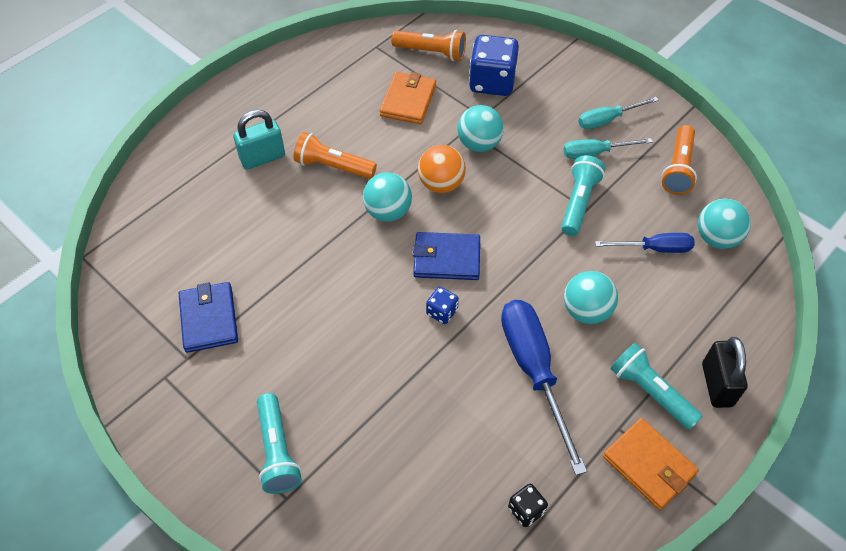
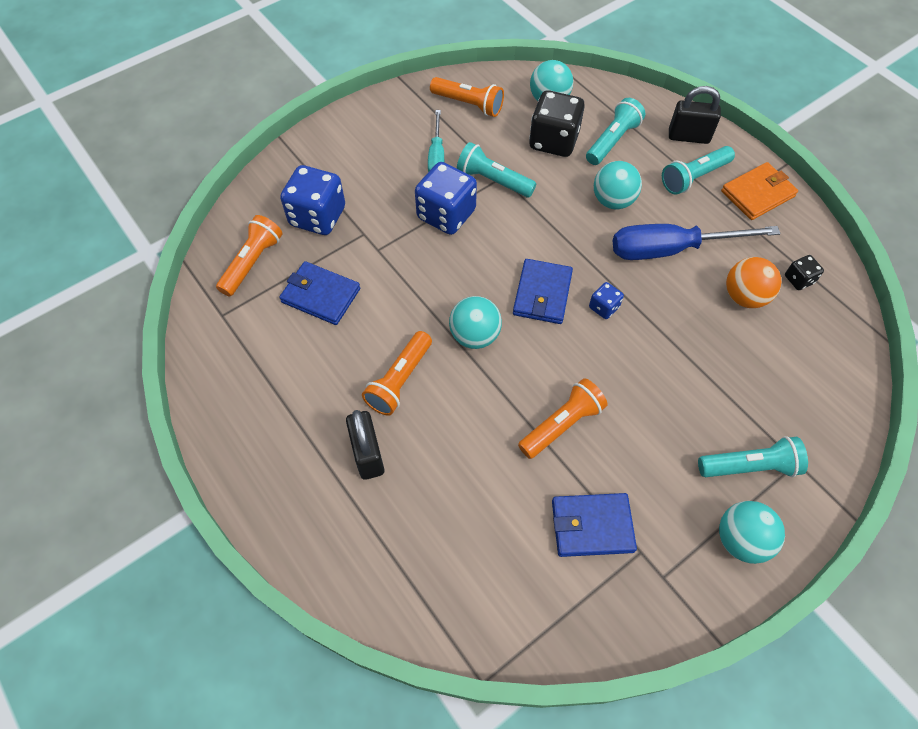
camera: 80 degrees left, 5 degrees up
(262, 158) = (368, 454): turquoise padlock -> black padlock
(304, 288) = (561, 425): none -> orange flashlight
(408, 101) = (321, 295): orange wallet -> blue wallet
(441, 184) = (447, 284): orange ball -> orange ball (744, 297)
(479, 144) = (401, 243): turquoise ball -> turquoise ball (741, 539)
(522, 171) = (446, 214): none -> blue dice
(607, 120) = (397, 138): turquoise screwdriver -> none
(654, 248) = (553, 141): blue screwdriver -> black dice
(677, 304) = (612, 141): none -> turquoise flashlight

